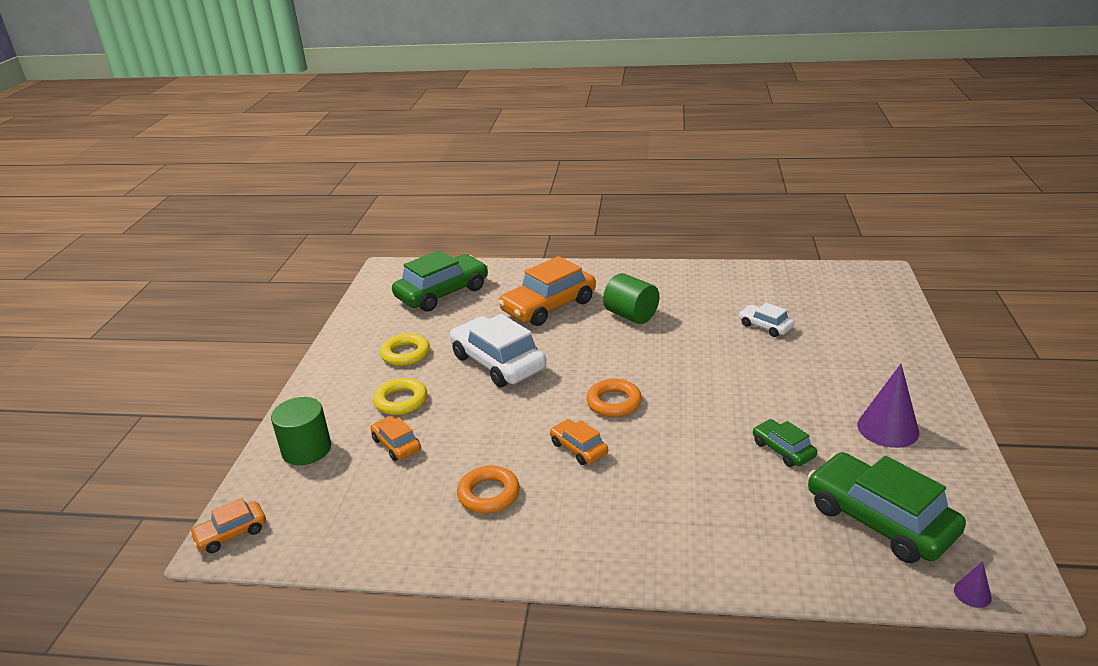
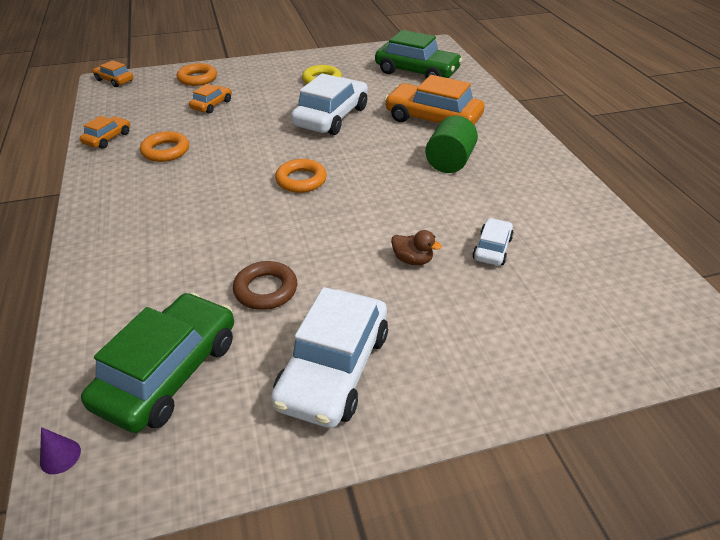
camera: 65 degrees right, 10 degrees up
(306, 449) = (197, 78): green cylinder -> orange ring
(401, 401) = (262, 93): yellow ring -> none
(578, 448) = (230, 176): orange car -> orange car (107, 138)
(767, 365) = (412, 260): none -> brown duck
(783, 450) = (266, 290): green car -> brown ring
(888, 428) = (334, 368): purple cone -> white car

